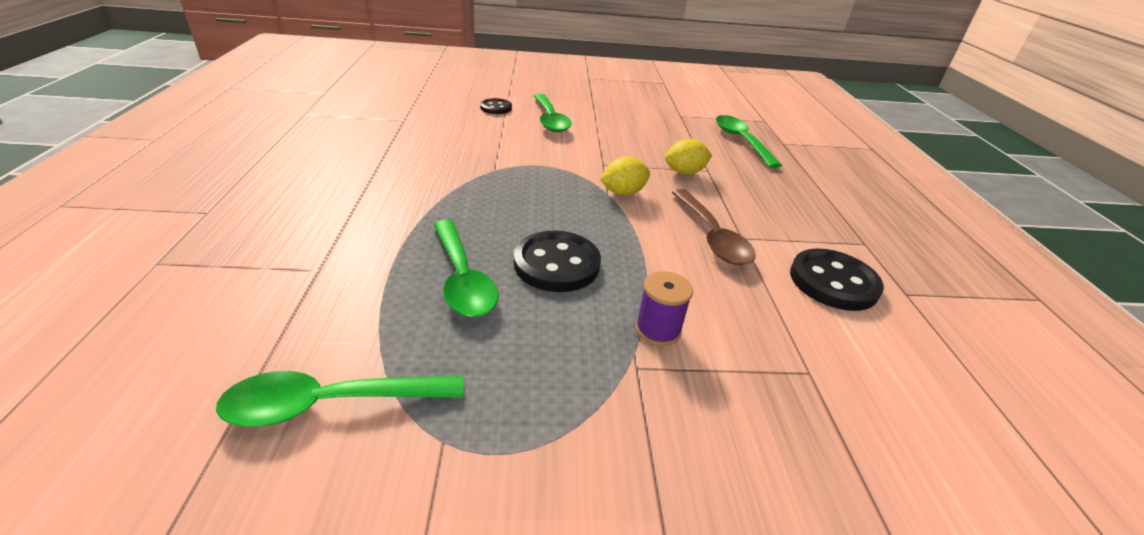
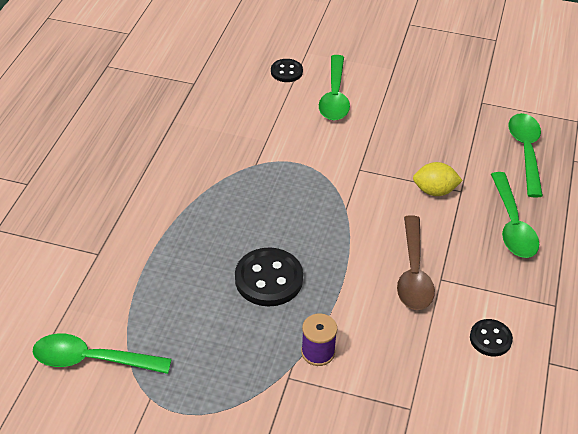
camera: 20 degrees right, 10 degrees up
(462, 278) = (194, 280): green spoon -> green spoon (512, 225)
(623, 193) = (360, 209): yellow lemon -> none
(833, 282) = (490, 339): black button -> black button, size x0.58

